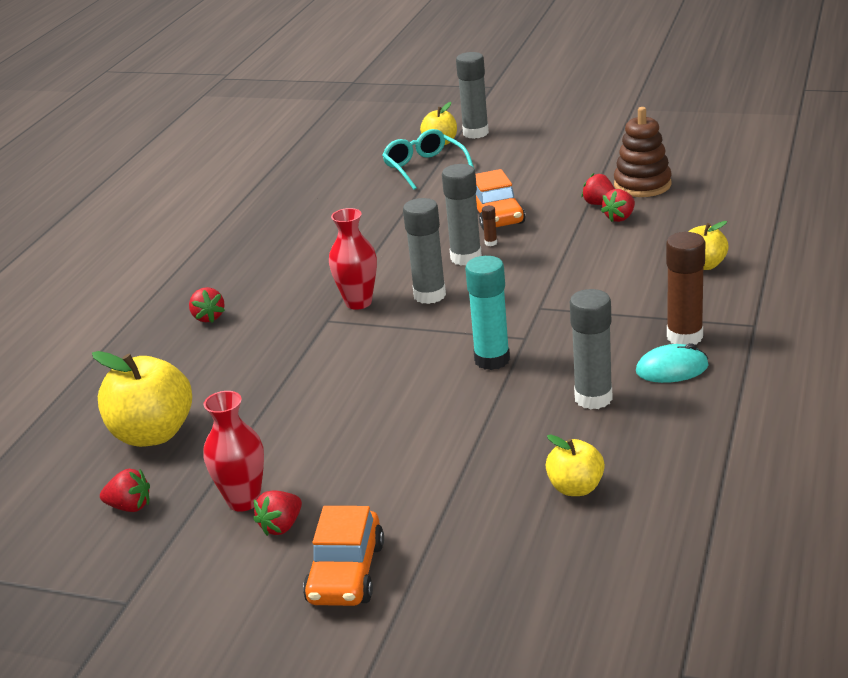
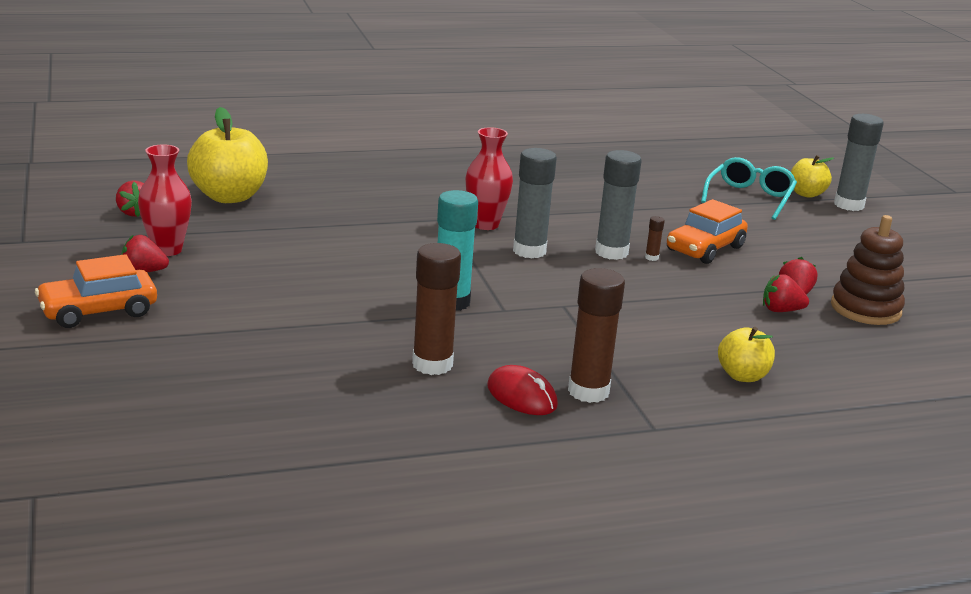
camera: 50 degrees right, 5 degrees down
(208, 317) = (403, 175): red strawberry -> none
(575, 488) = (281, 386): yellow apple -> none
(593, 398) = (432, 364): grey glue stick -> brown glue stick
(672, 369) = (521, 396): turquoise mouse -> red mouse

